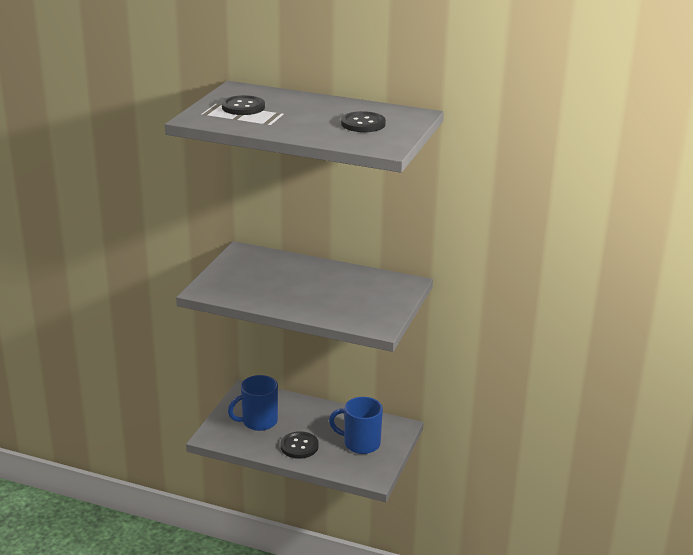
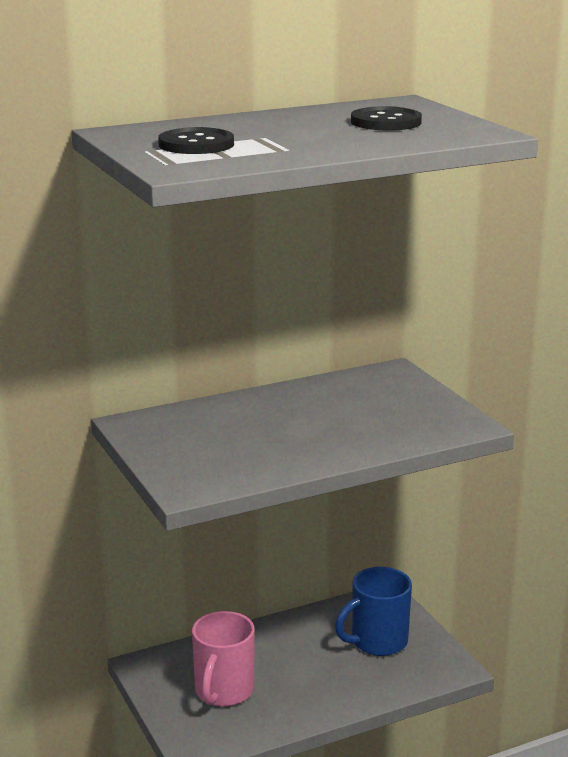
camera: 45 degrees left, 5 degrees down
(258, 422) = (223, 692): blue mug -> pink mug
(299, 446) = (319, 688): black button -> none

